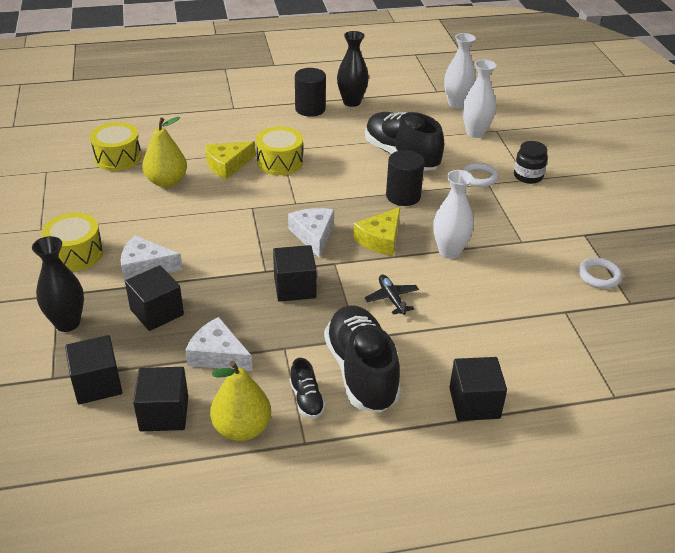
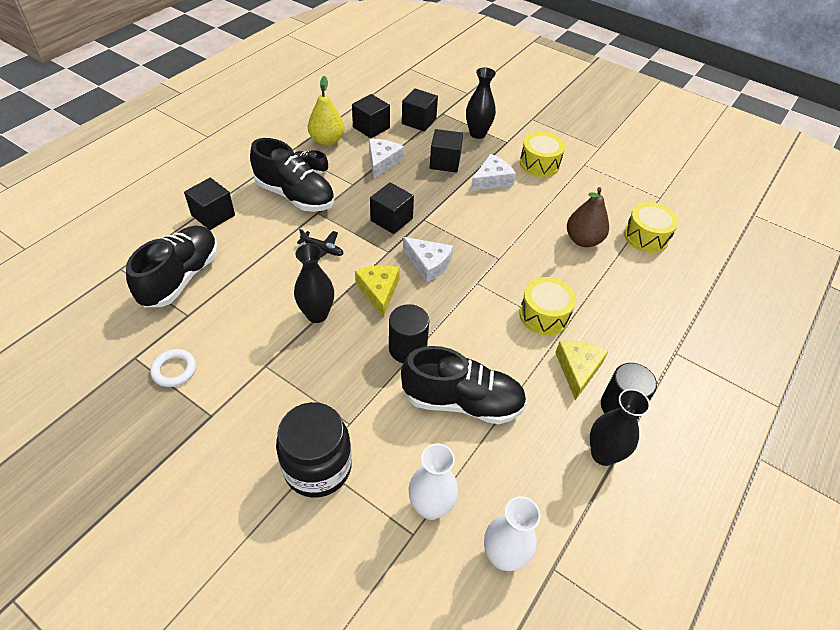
camera: 135 degrees right, 10 degrees up
(167, 181) = (583, 240): yellow pear -> brown pear
(218, 355) = (382, 161): white cheese -> white cheese turned 60 degrees counterclockwise
(227, 165) = (572, 283): yellow cheese -> yellow cheese (578, 369)
(449, 251) = (317, 314): white vase -> black vase
(479, 177) = (364, 426): white ring -> none
(528, 176) = (318, 467): black jar -> black jar, size x1.76
(553, 350) = (181, 277): none -> black shoe

